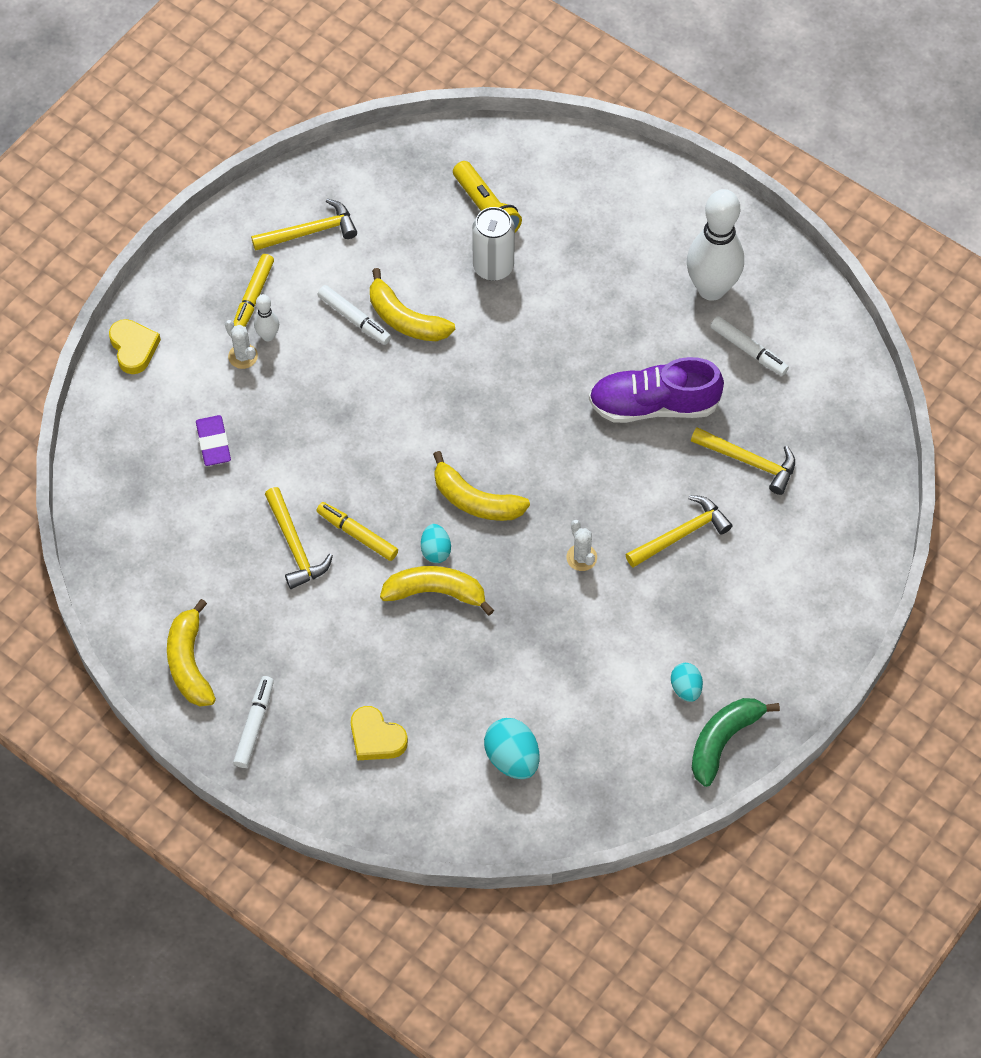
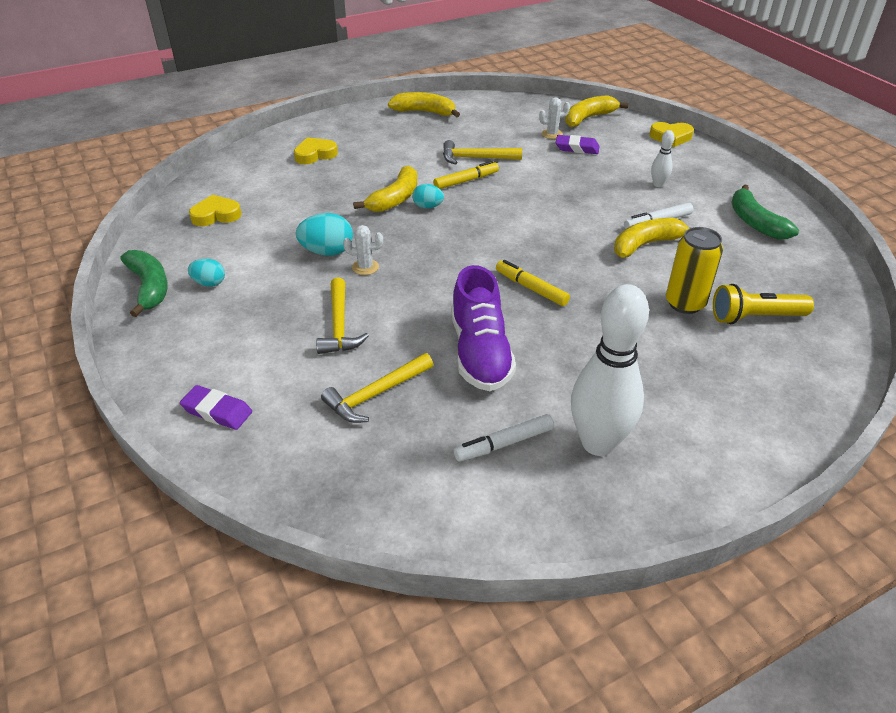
camera: 115 degrees right, 20 degrees down
(243, 356) = (644, 172): white cactus -> white cactus (552, 134)
(253, 297) = (697, 186): yellow marker -> yellow marker (531, 288)
(254, 725) = (365, 122): white marker -> none
(310, 231) = (755, 222): yellow hammer -> green banana
(475, 500) = (455, 233): yellow banana -> yellow banana (588, 118)
(493, 267) = (685, 303): white can -> yellow can
(512, 758) = (246, 196): turquoise egg -> turquoise egg (327, 252)
(568, 765) = (216, 215): none -> yellow heart
(653, 405) = (480, 352): purple shoe -> purple shoe turned 150 degrees clockwise
(836, 569) = (217, 411): none -> purple eraser

